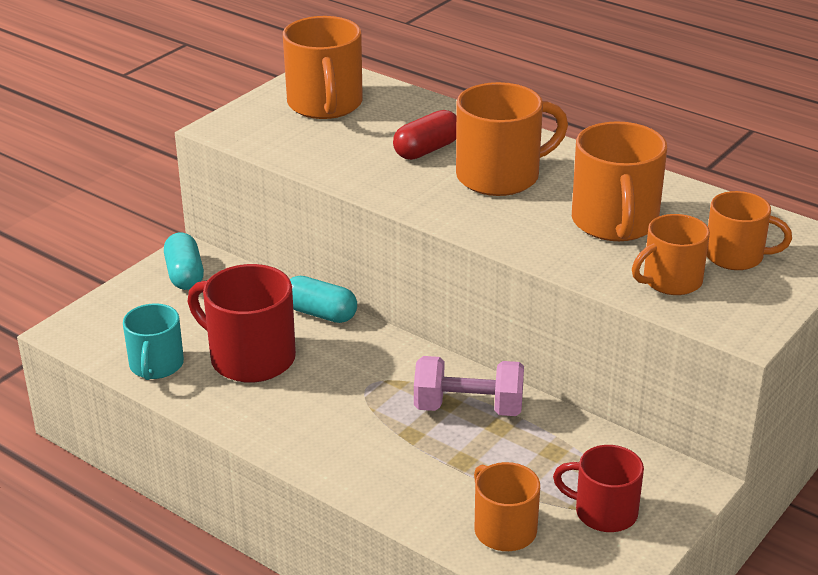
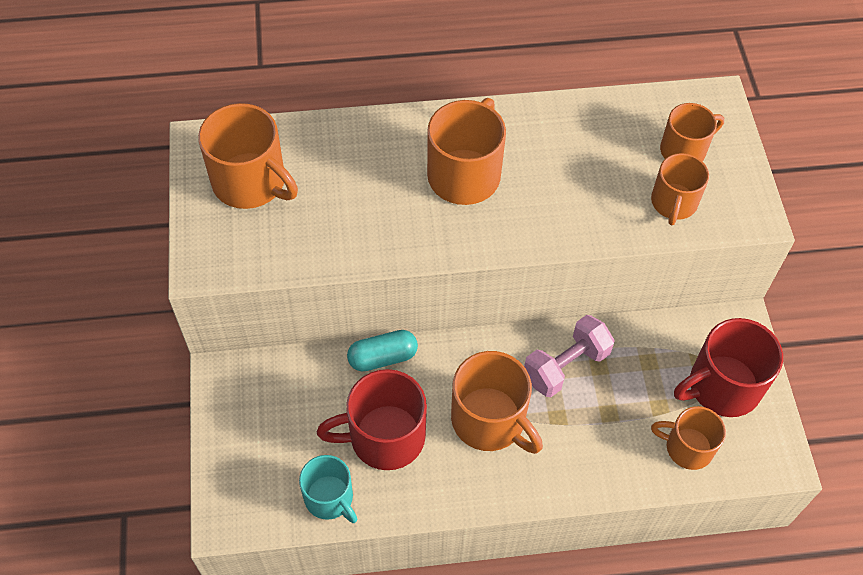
camera: 45 degrees left, 25 degrees up
(185, 275) = (243, 396): turquoise capsule -> none
(427, 150) = (384, 181): red capsule -> none
(604, 512) = (722, 386): red mug -> red mug, size x1.57
(614, 222) = (585, 170): orange mug -> orange mug (490, 420)

